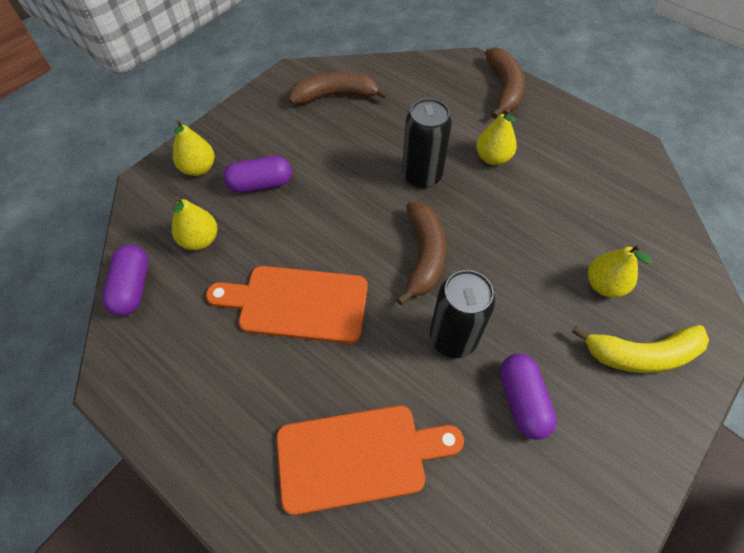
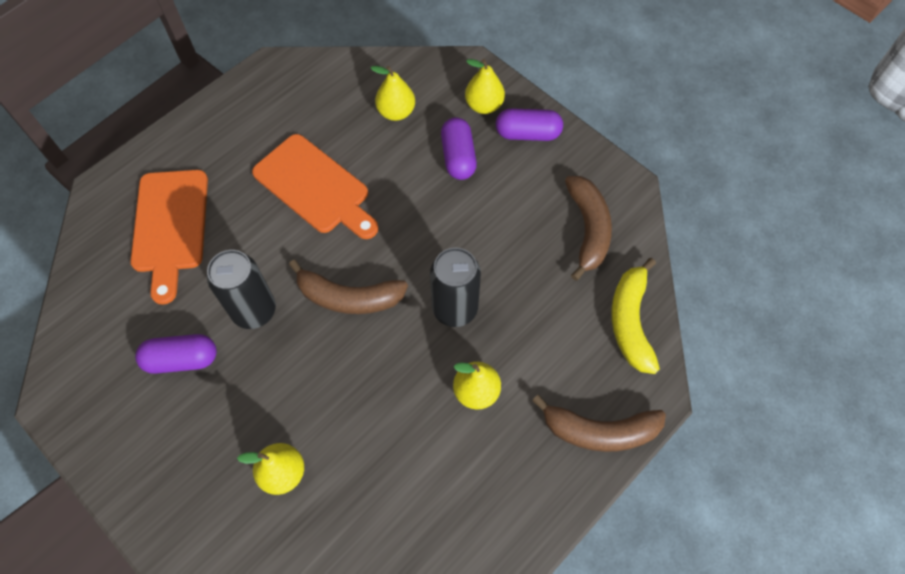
camera: 95 degrees right, 5 degrees up
(132, 287) = (353, 69): purple capsule -> purple capsule (528, 133)
(297, 304) = (315, 187): orange cutting board -> orange cutting board turned 120 degrees clockwise
(641, 354) = (198, 485): yellow banana -> yellow banana (630, 321)

